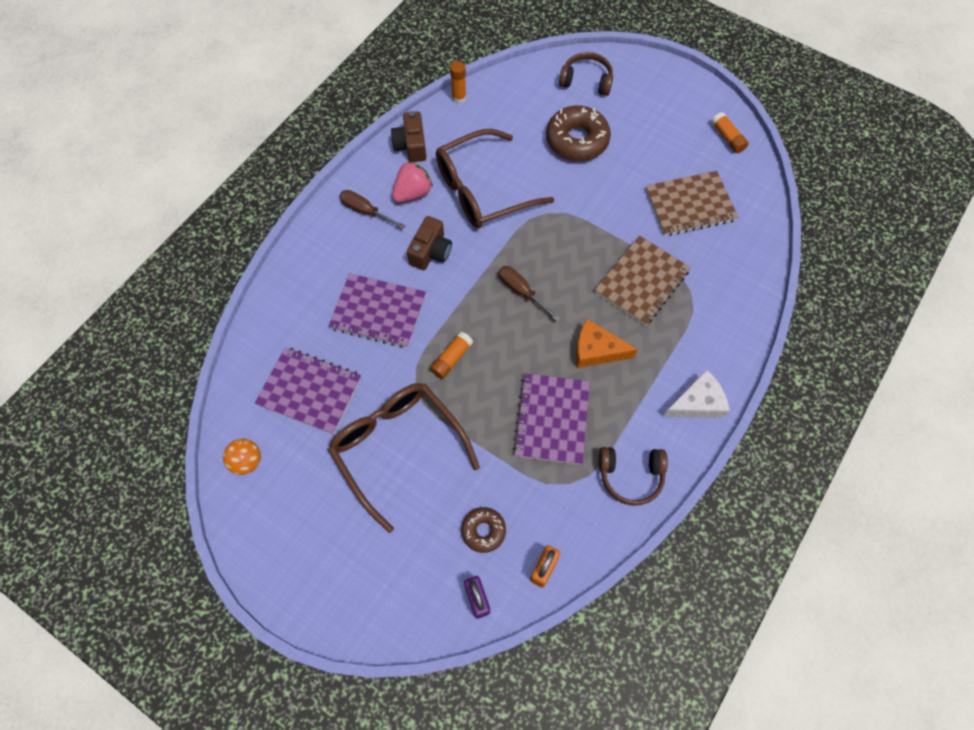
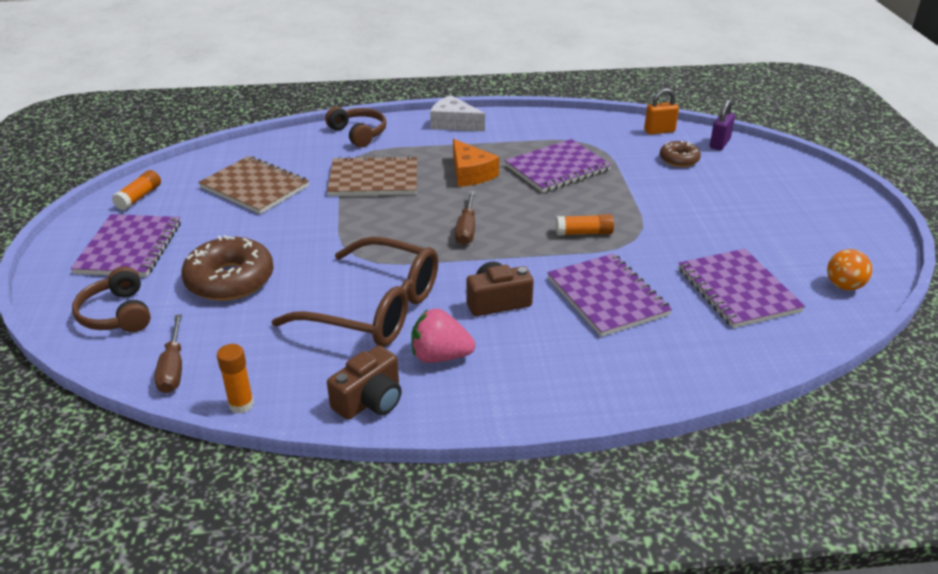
camera: 130 degrees left, 30 degrees down
(365, 211) = (511, 379): brown screwdriver -> brown screwdriver (173, 369)
(397, 448) = (695, 220): brown glasses -> none
(630, 476) = (547, 126): brown headphones -> brown headphones (359, 134)
(658, 110) = (129, 248): none -> purple notebook

